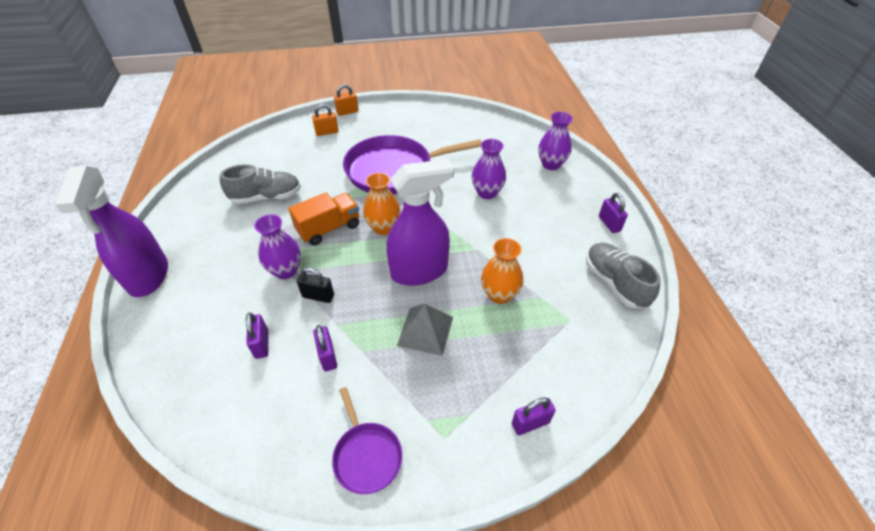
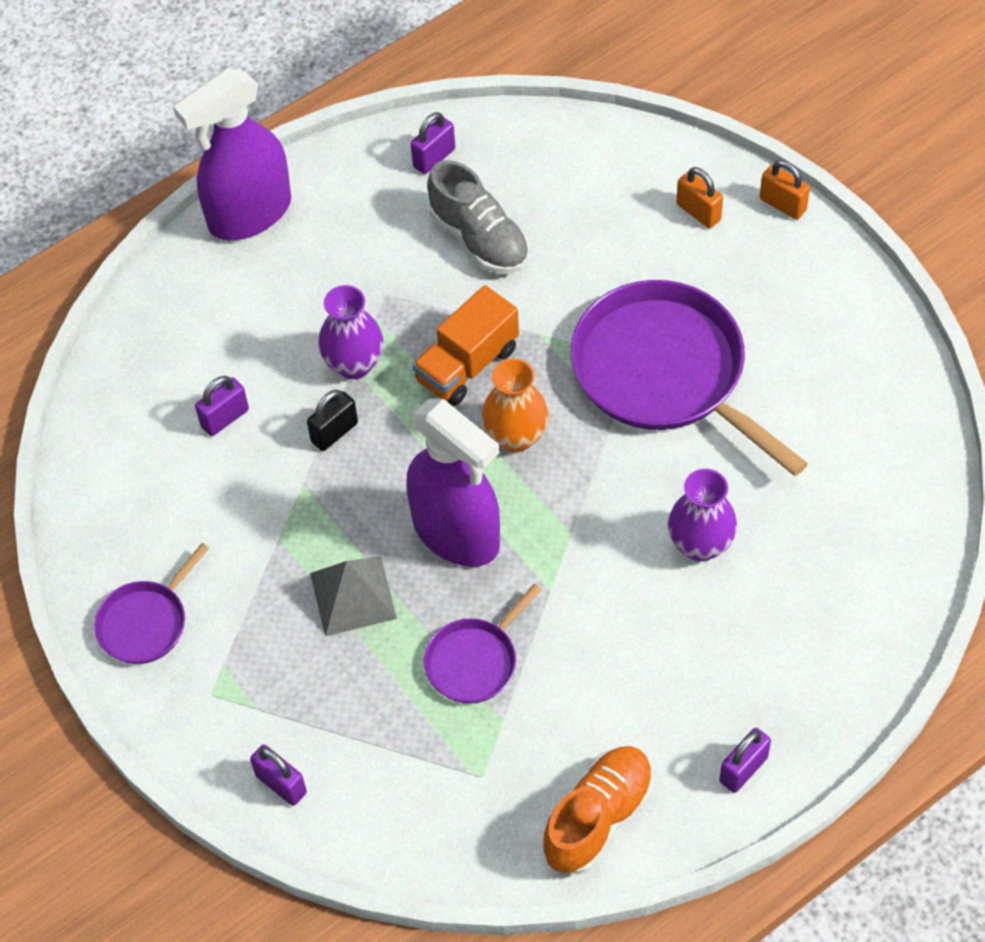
camera: 65 degrees right, 10 degrees up
(318, 296) = (334, 432): black padlock -> black padlock turned 60 degrees clockwise
(328, 356) = (249, 503): purple padlock -> purple padlock (434, 158)
(329, 228) = (467, 365): orange truck -> orange truck turned 105 degrees clockwise
(499, 294) = (474, 661): orange vase -> purple pan
(551, 164) = (857, 617): purple vase -> none
(614, 283) = (598, 818): grey shoe -> orange shoe

